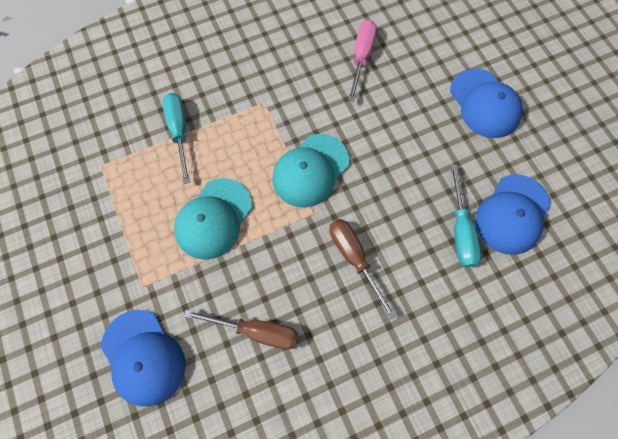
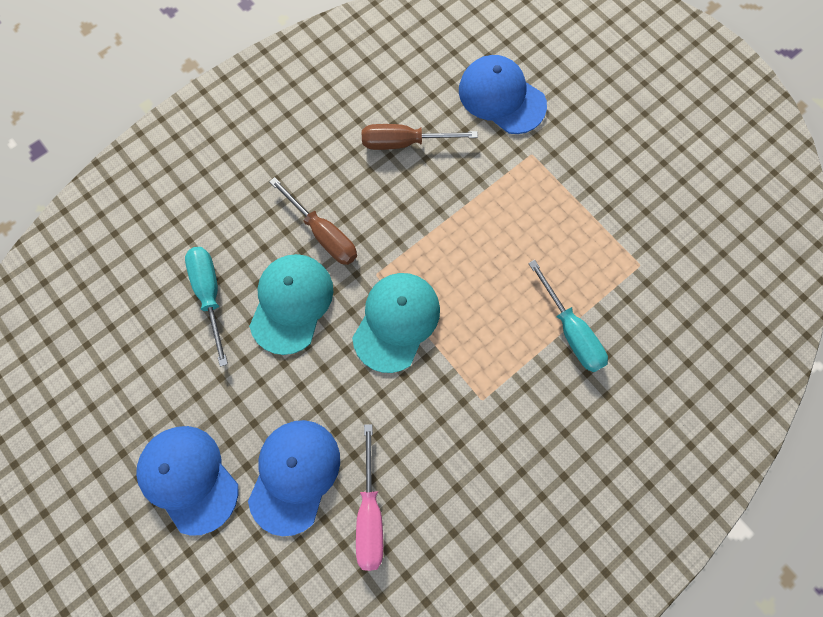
camera: 165 degrees right, 5 degrees up
(214, 219) = (487, 238): turquoise cap -> turquoise cap (291, 303)
(512, 214) = (151, 328): blue cap -> blue cap (294, 475)

